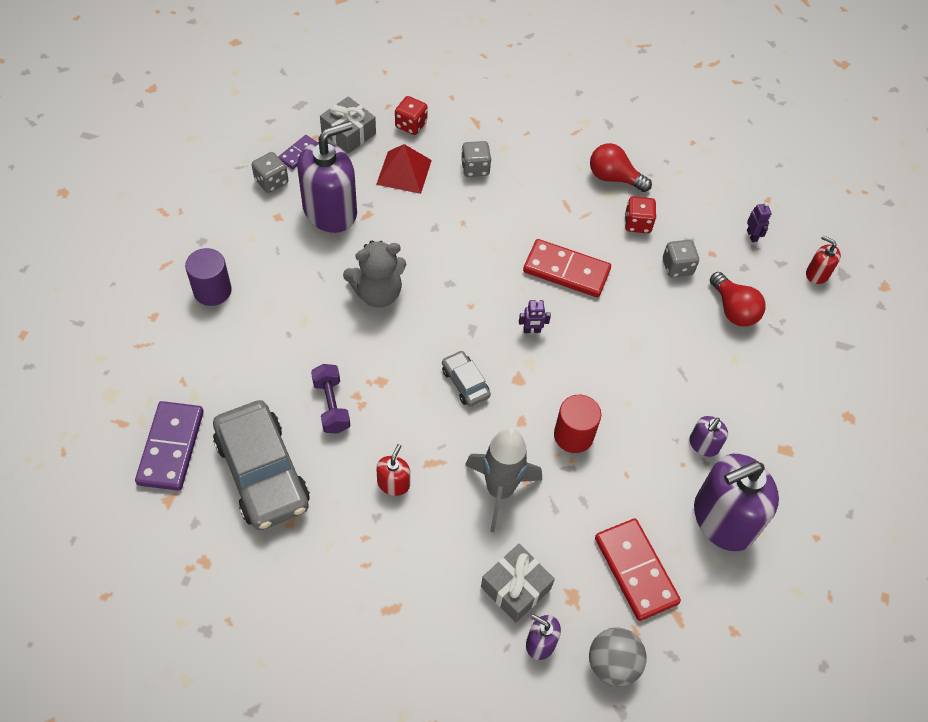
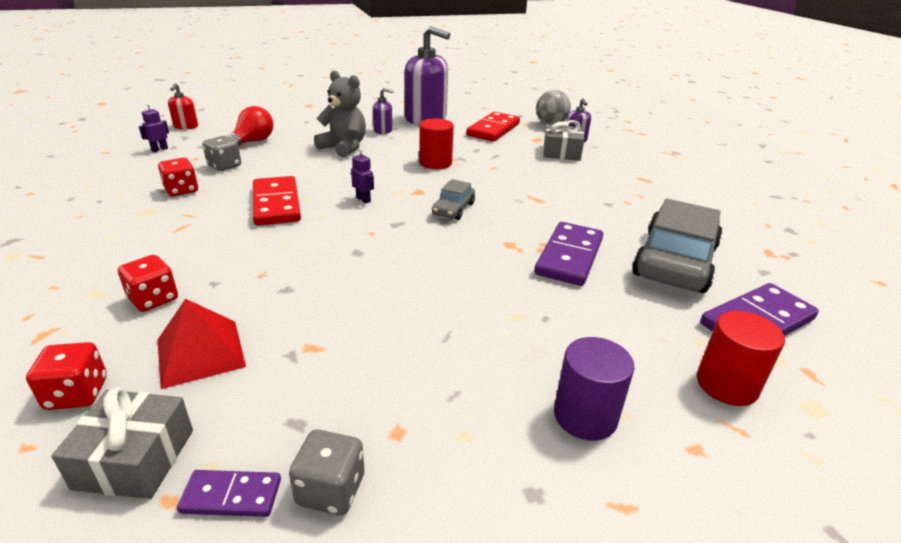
camera: 125 degrees left, 25 degrees down
(161, 371) = (727, 384): none -> red cylinder
(330, 211) = (335, 383): purple soap dispenser -> none
(331, 405) = (569, 257): purple dumbbell -> purple domino
(377, 293) = (421, 286): grey teddy bear -> grey teddy bear (344, 147)
(393, 483) = (576, 206): red soap dispenser -> none
(475, 168) = (153, 299): grey dice -> red dice
(500, 491) = (514, 172): grey rocket -> none
(614, 178) = (117, 215): red light bulb -> none

